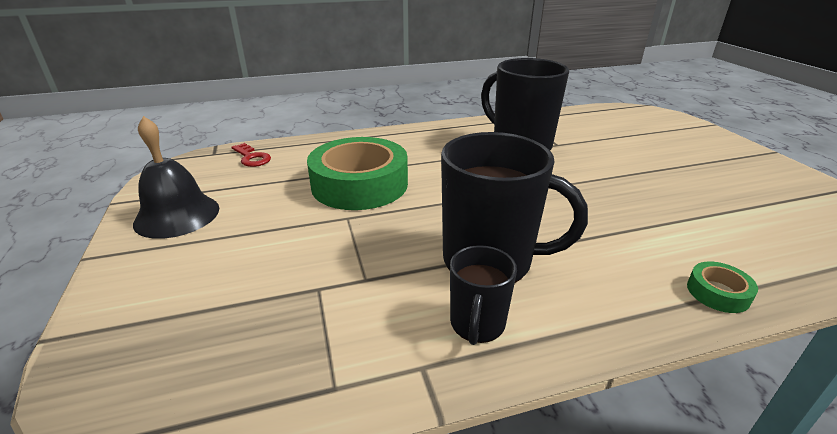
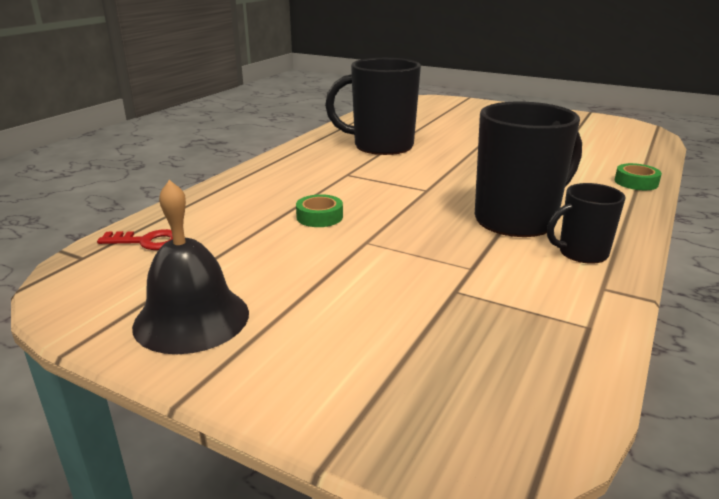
camera: 45 degrees left, 5 degrees down
(359, 184) = (319, 217): green tape -> green tape, size x0.41
(477, 325) = (581, 253): black mug -> black mug turned 105 degrees clockwise

